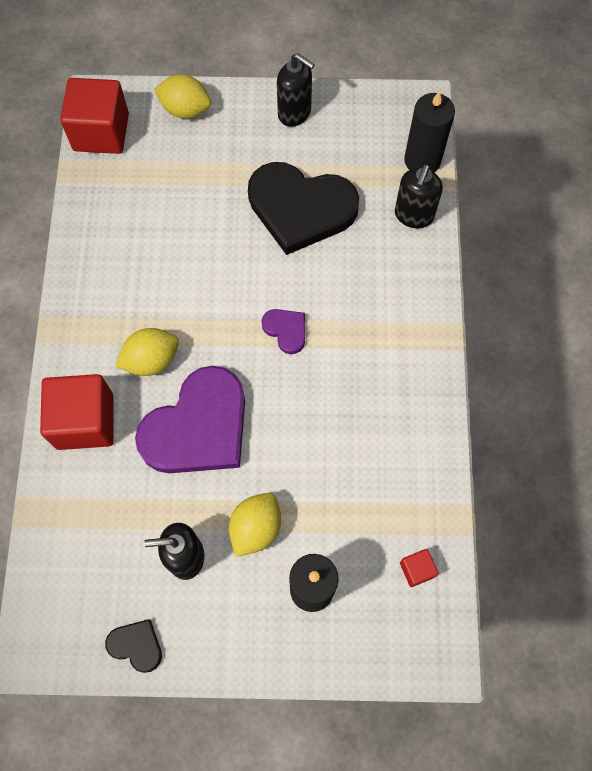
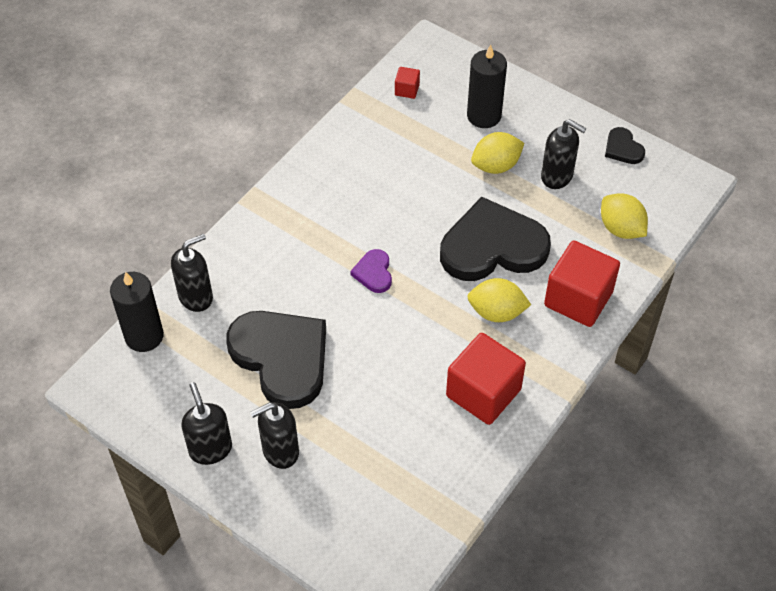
camera: 145 degrees left, 15 degrees down
(101, 132) = (406, 546): red cube -> red cube (483, 393)
(185, 109) = (308, 518): yellow lemon -> yellow lemon (621, 229)
(198, 427) = (492, 246): purple heart -> black heart
(243, 141) = (280, 451): none -> black soap dispenser

